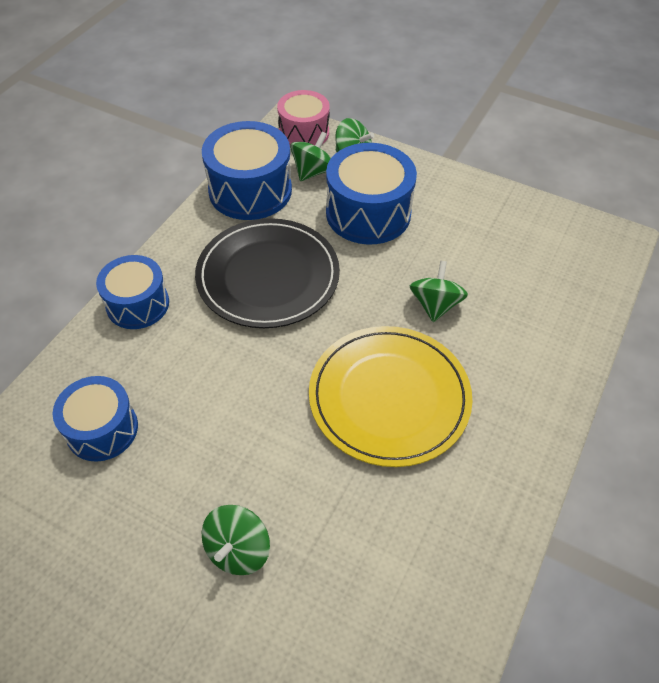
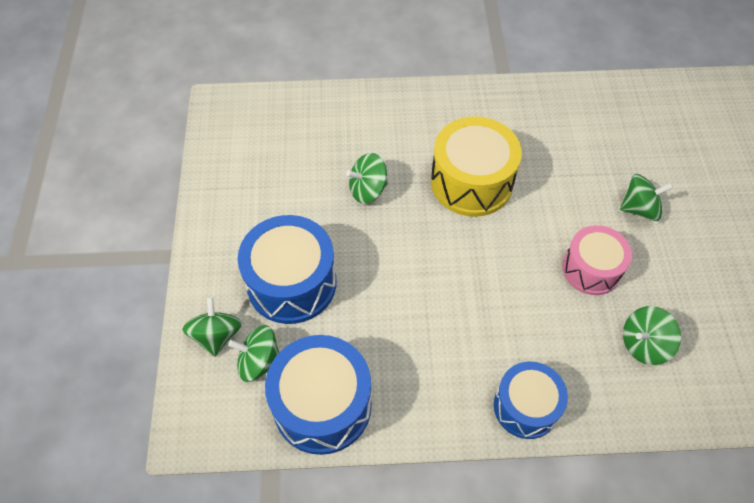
camera: 120 degrees left, 5 degrees up
(102, 429) = (643, 344): blue drum -> green spinning top
(268, 276) = (420, 321): black plate -> none
(304, 133) = (197, 407): pink drum -> pink drum (591, 269)
(389, 397) = (471, 182): yellow plate -> yellow drum

